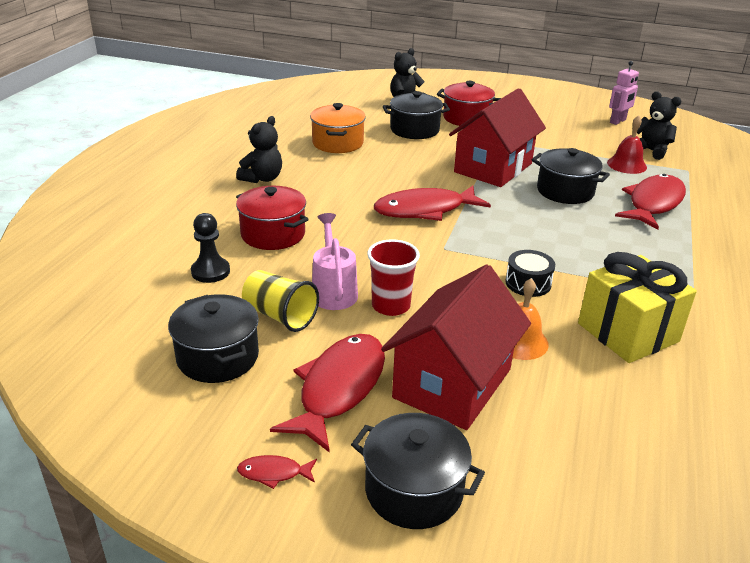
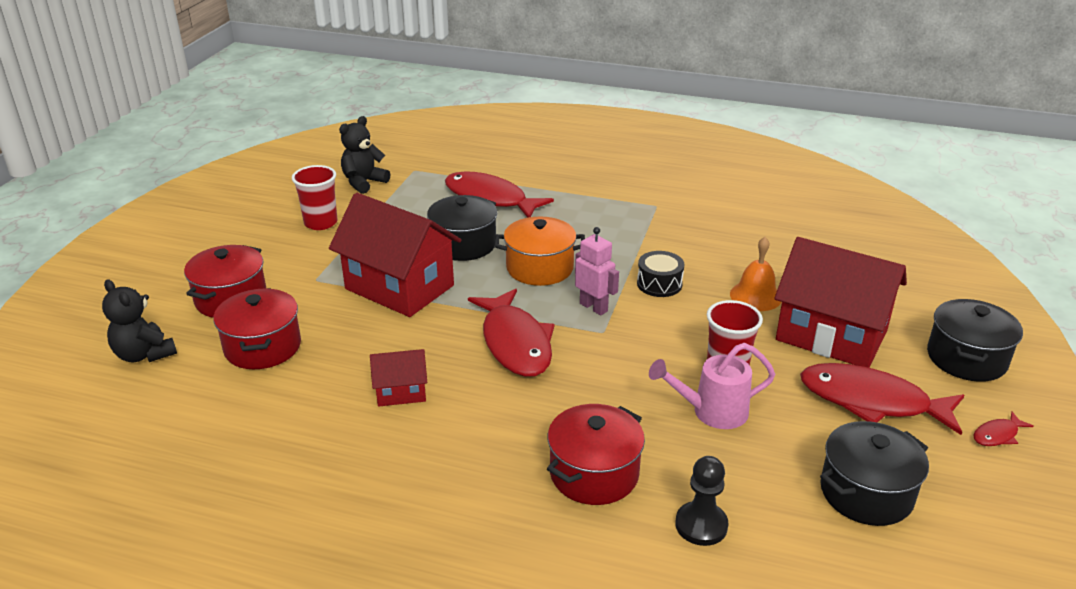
camera: 90 degrees left, 0 degrees up
(262, 178) = (422, 502): black teddy bear -> none
(274, 473) = (997, 435): red fish -> red fish turned 60 degrees clockwise
(280, 316) = (774, 451): yellow cup -> none
(337, 143) = (297, 425): orange pot -> orange pot (539, 268)
(367, 171) = (401, 392): none -> red house
(414, 130) = (262, 347): black pot -> red pot
(576, 138) = (321, 223): none -> red cup
(618, 121) = (275, 190): pink robot -> pink robot (594, 307)
(626, 165) = (398, 201): red bell -> none
(628, 332) = (721, 242): yellow gift -> none

